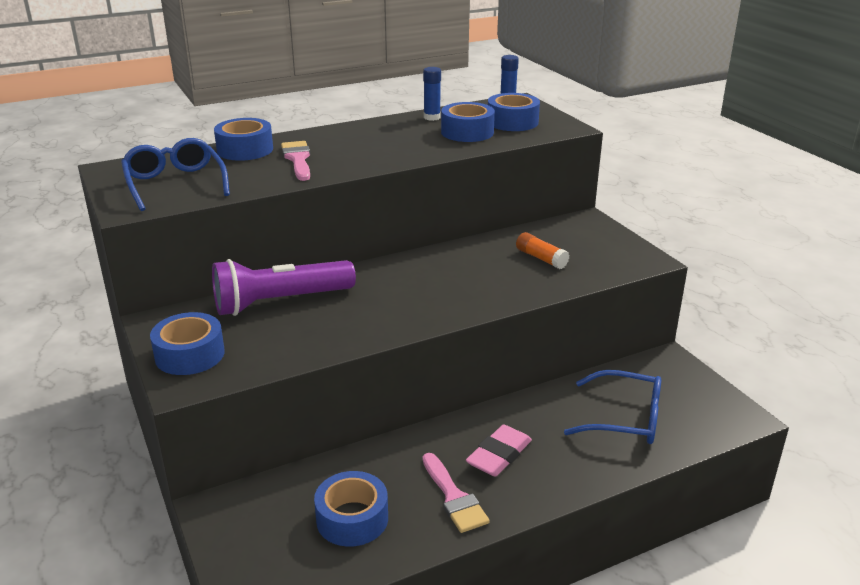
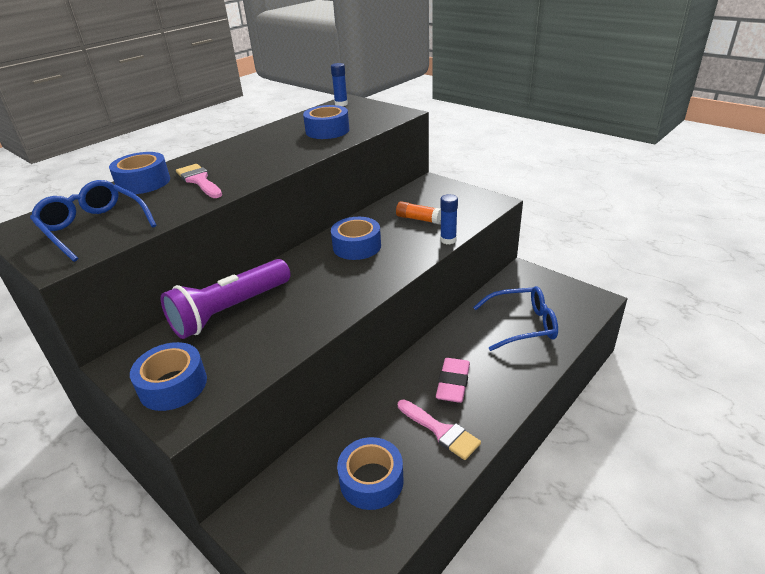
camera: 20 degrees left, 5 degrees up
(432, 117) = (290, 125): blue glue stick -> blue glue stick (448, 240)
(512, 122) = (356, 116): blue tape -> blue tape (357, 246)

